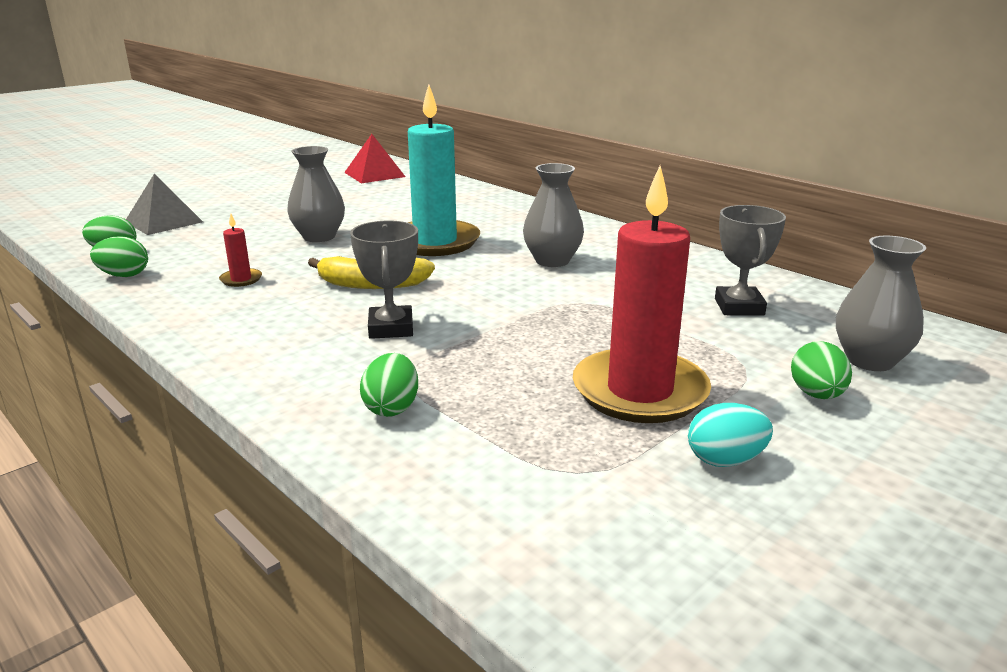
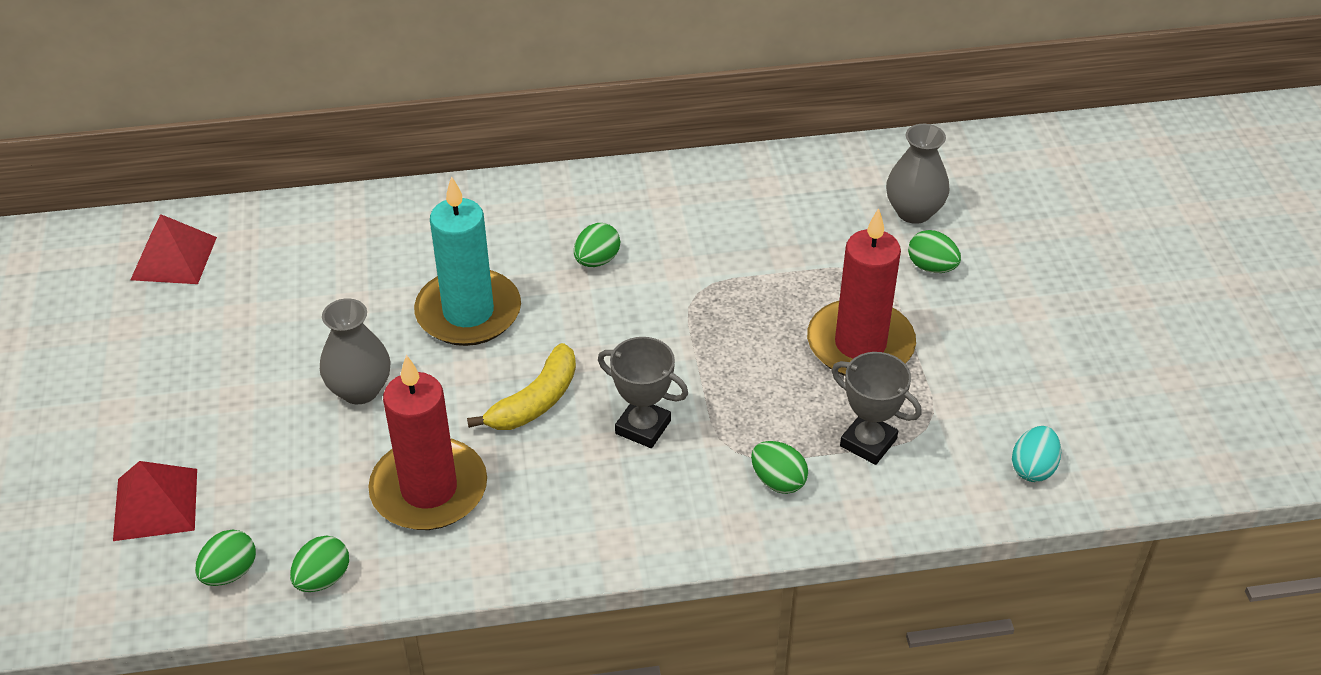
camera: 55 degrees left, 20 degrees up
(163, 221) = (155, 504): grey pyramid -> red pyramid
(241, 279) = (429, 489): red candle -> red candle, size x2.48
(552, 261) = (597, 260): grey vase -> green egg
(725, 460) = (965, 357): turquoise egg -> turquoise egg (1033, 468)
(739, 307) = (786, 214): grey trophy -> grey trophy (868, 442)

